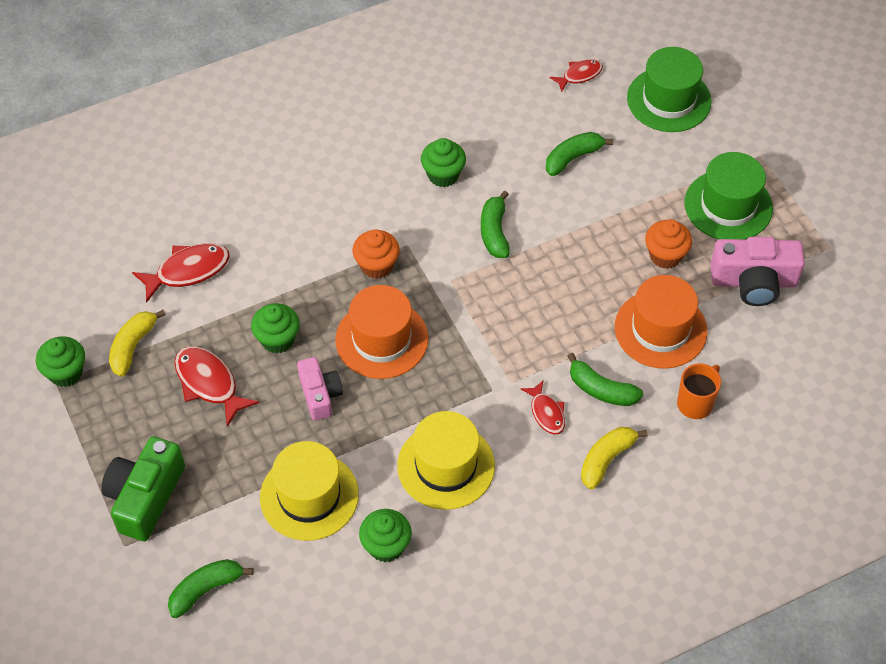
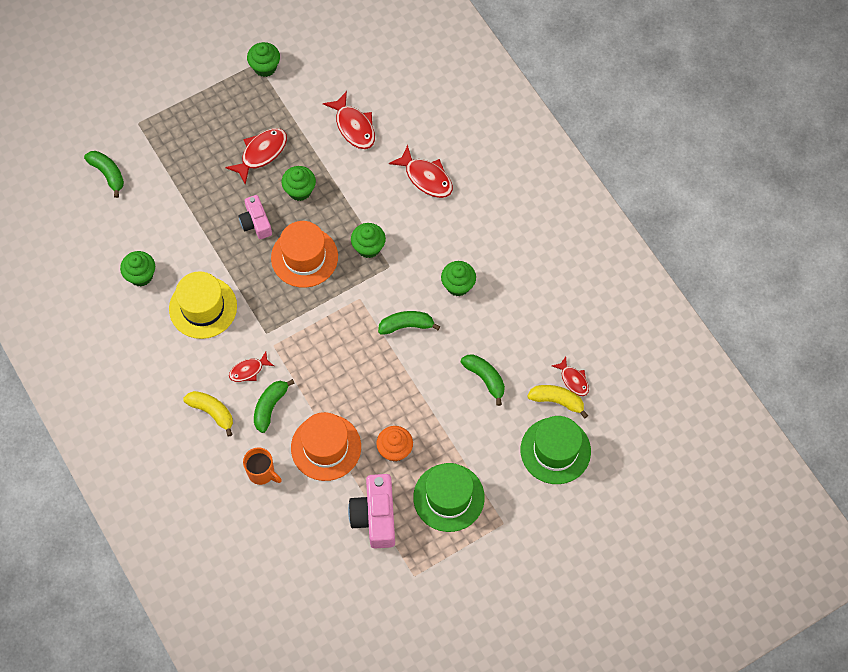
camera: 85 degrees right, 10 degrees up
(133, 346) = (288, 103): yellow banana -> yellow banana (557, 401)
(145, 497) = (173, 129): green camera -> none
(282, 196) = (426, 178): none -> red fish
(309, 496) = (177, 225): yellow hat -> none
(320, 395) = (256, 222): pink camera -> pink camera turned 90 degrees clockwise
(376, 265) = (368, 247): orange cupcake -> green cupcake

